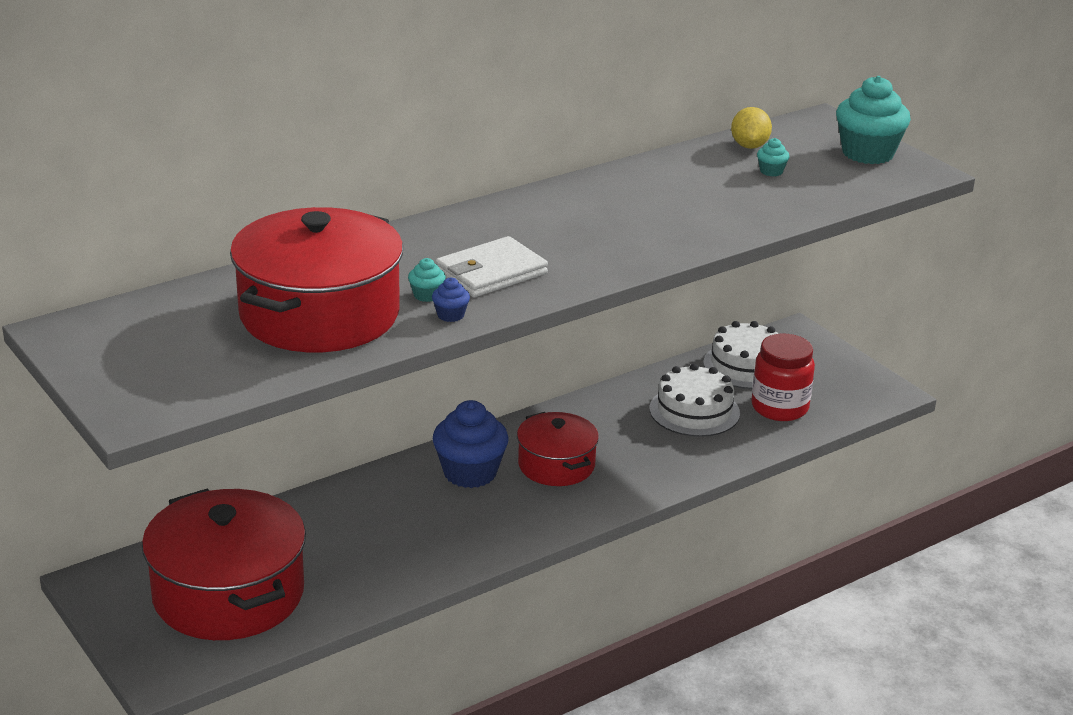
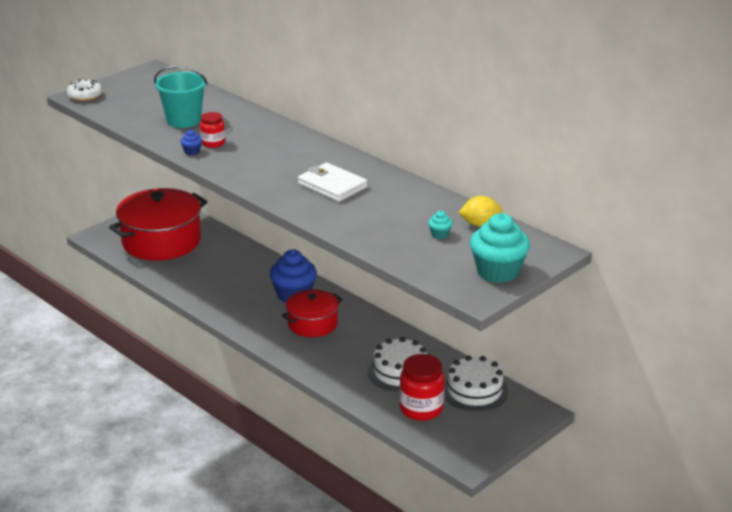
camera: 80 degrees right, 0 degrees up
(140, 407) = (85, 96): none -> white donut
(319, 314) = (183, 120): red pot -> turquoise bucket
(426, 295) = (213, 143): turquoise cupcake -> red jar
(491, 273) = (246, 157): white wallet -> white wallet (332, 185)

